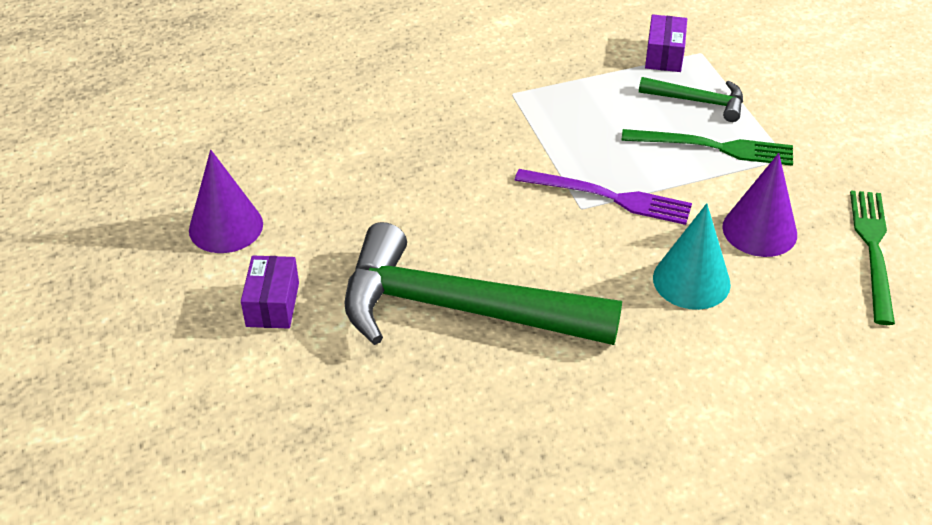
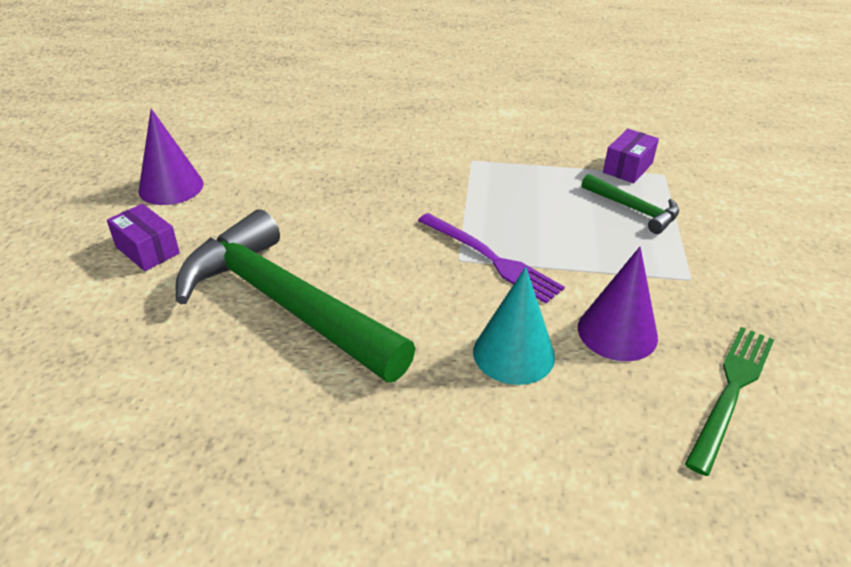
camera: 25 degrees right, 5 degrees down
(273, 304) = (147, 250): purple box -> purple box turned 75 degrees counterclockwise
(714, 147) = (622, 249): green fork -> none

